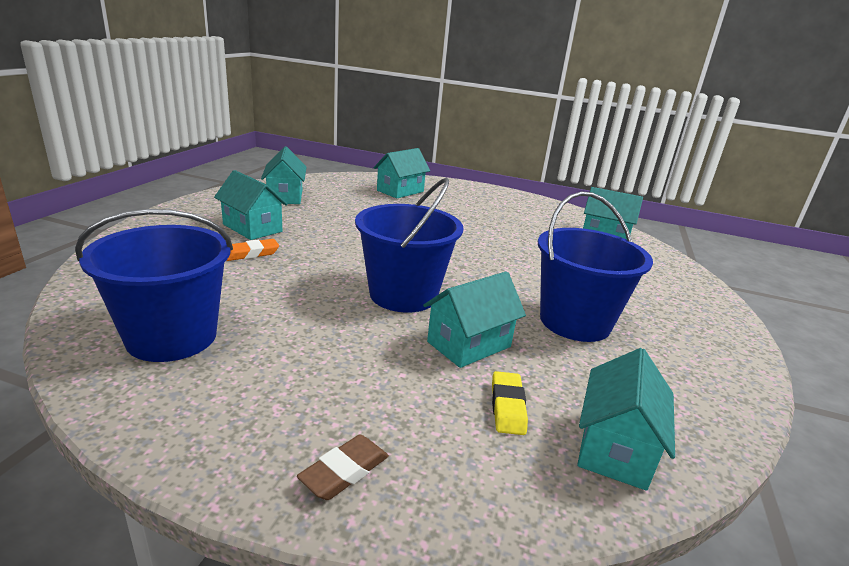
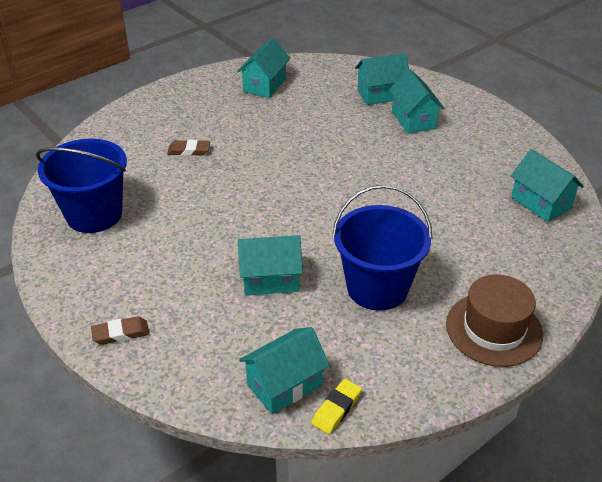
camera: 35 degrees right, 15 degrees up
(251, 253) = (189, 151): orange eraser -> brown eraser
(252, 228) = (209, 121): turquoise house -> turquoise house (413, 120)
(403, 295) = (265, 221): blue bucket -> none
(507, 406) = (247, 333): yellow eraser -> yellow eraser (336, 408)
(702, 326) = (494, 329): none -> brown hat

